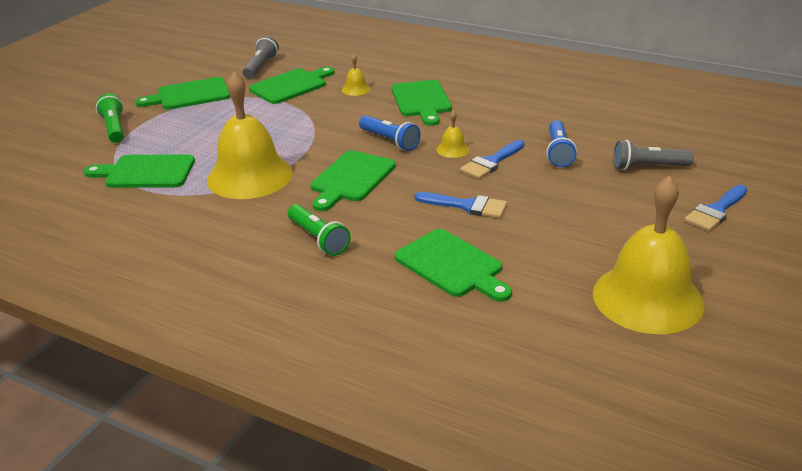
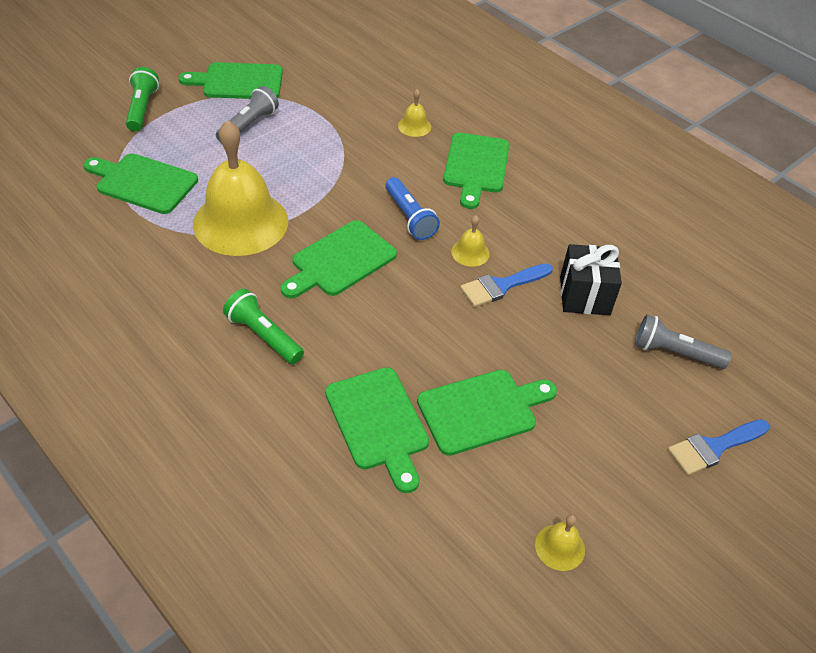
camera: 15 degrees right, 15 degrees up
(261, 67) = (331, 60): grey flashlight -> grey flashlight (248, 125)
(291, 86) = (348, 99): green cutting board -> green cutting board (482, 410)
(318, 239) = (264, 336): green flashlight -> green flashlight turned 150 degrees clockwise
(467, 206) = (440, 342): blue brush -> none
(558, 152) = (584, 295): blue flashlight -> black gift
(647, 298) = (560, 547): yellow bell -> yellow bell, size x0.40

